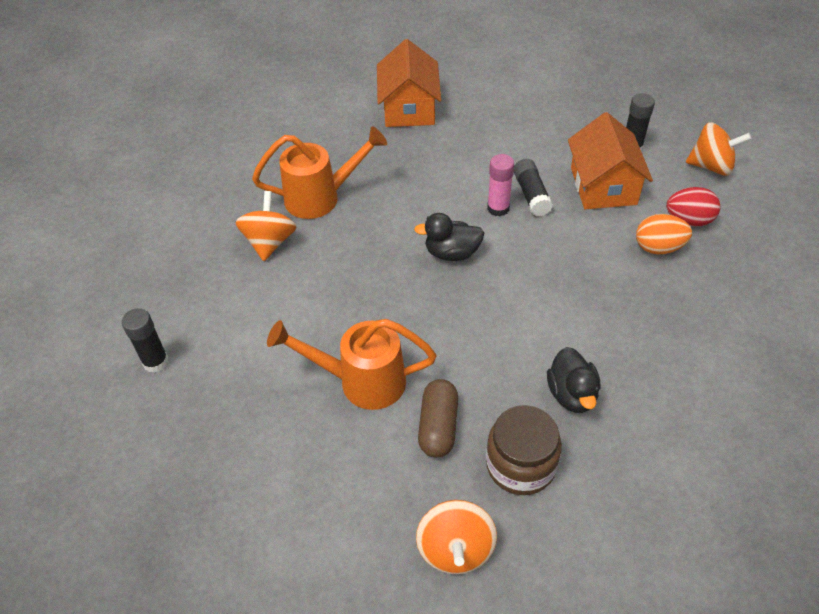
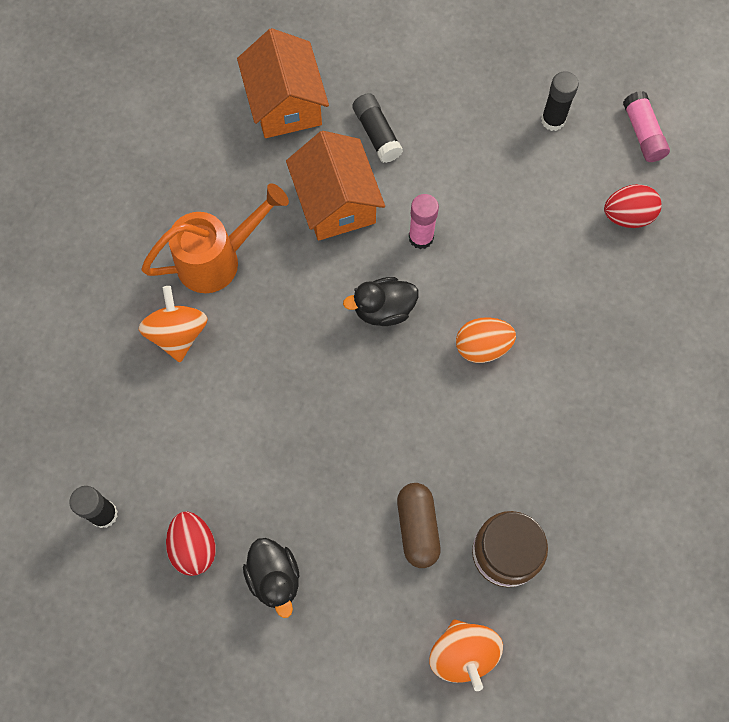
camera: 15 degrees left, 20 degrees up
(224, 403) = (194, 547): none -> red egg
(360, 381) = (327, 492): orange watering can -> none
(531, 195) = (453, 211): black glue stick -> black glue stick (377, 134)
(572, 394) = (541, 463): black duck -> black duck (274, 578)
(603, 186) = (530, 184): orange house -> orange house (336, 202)
(658, 248) = (600, 260): orange egg -> orange egg (482, 347)
(711, 166) = (643, 133): orange spinning top -> pink glue stick

